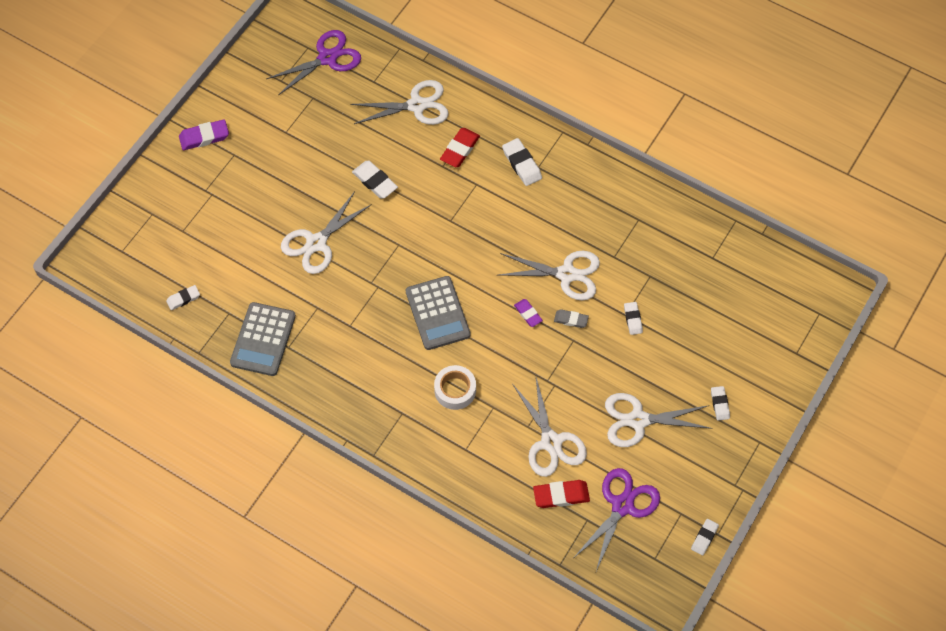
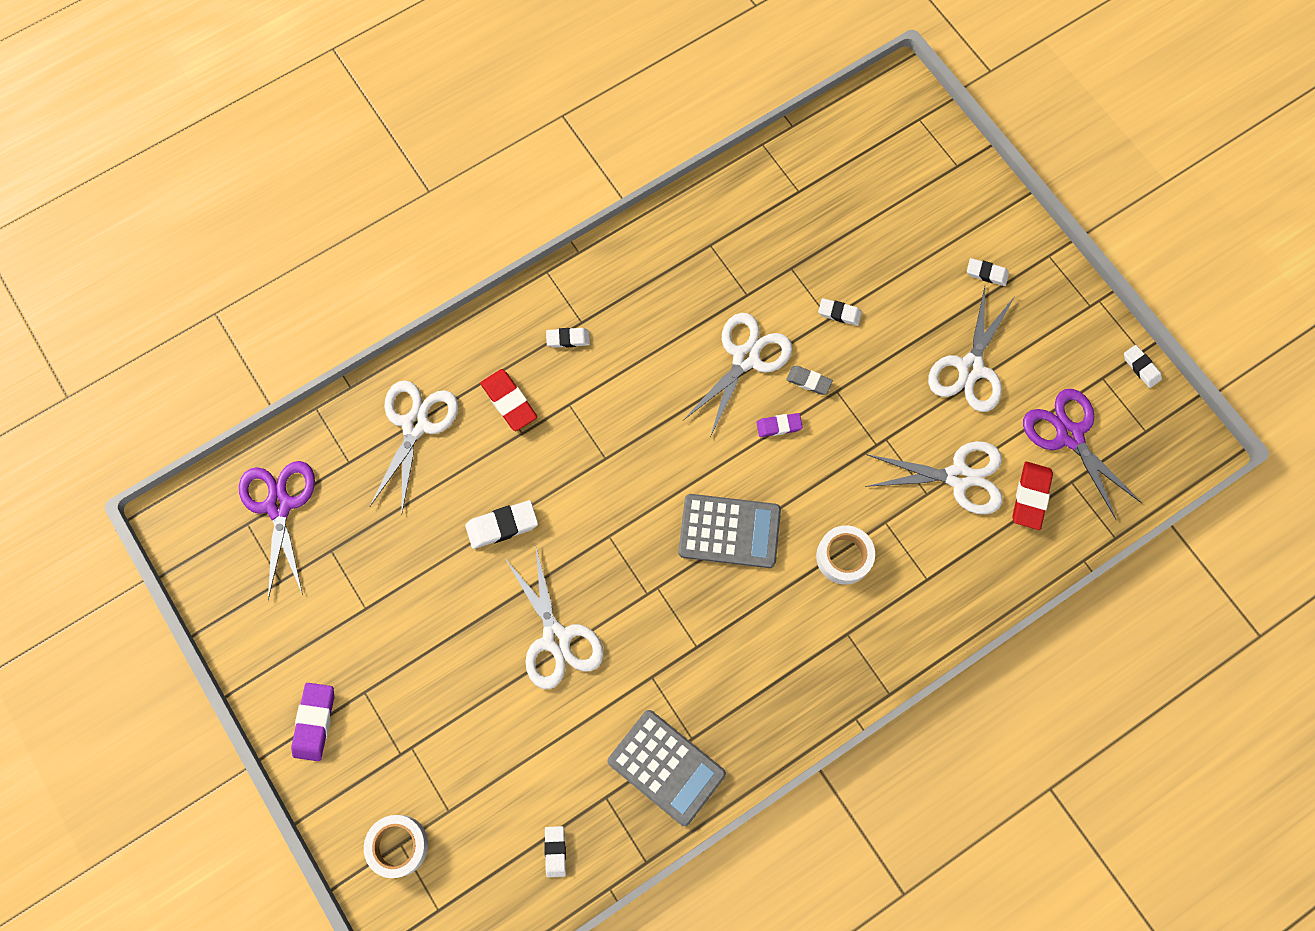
camera: 65 degrees left, 10 degrees up
(150, 213) = (398, 845): none -> white tape
(521, 164) = (568, 339): white eraser -> white eraser, size x0.64
(571, 320) = (809, 381): grey eraser -> grey eraser turned 75 degrees clockwise

